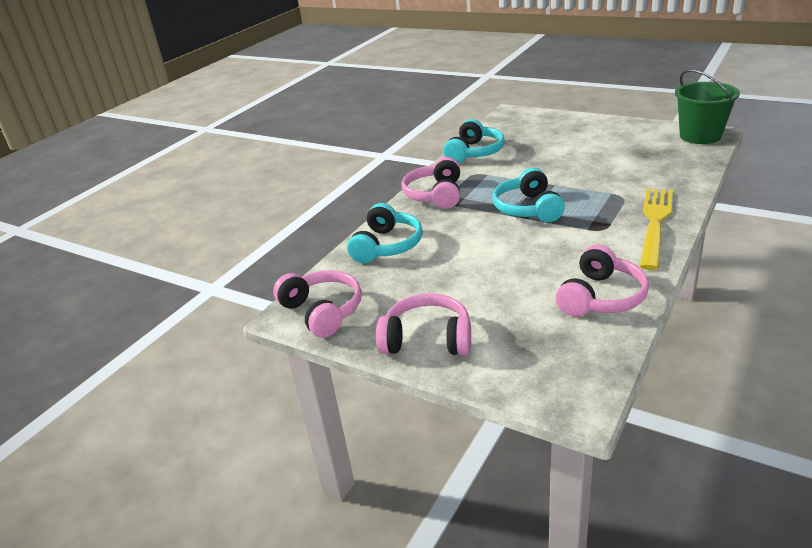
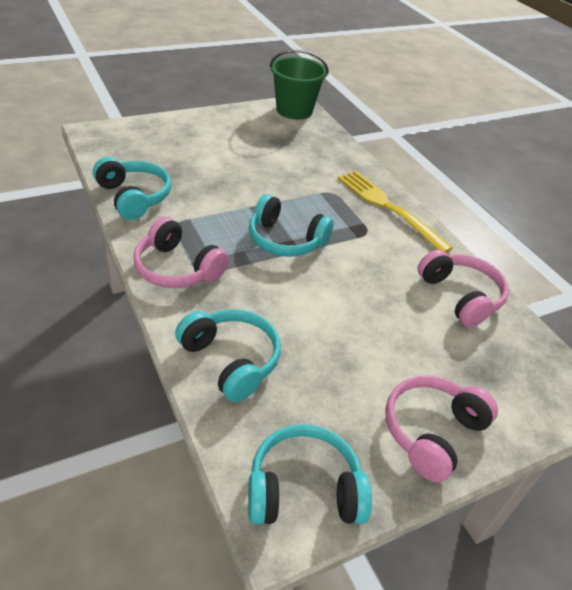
camera: 65 degrees left, 10 degrees up
(322, 311) = (304, 489): pink headphones -> turquoise headphones

